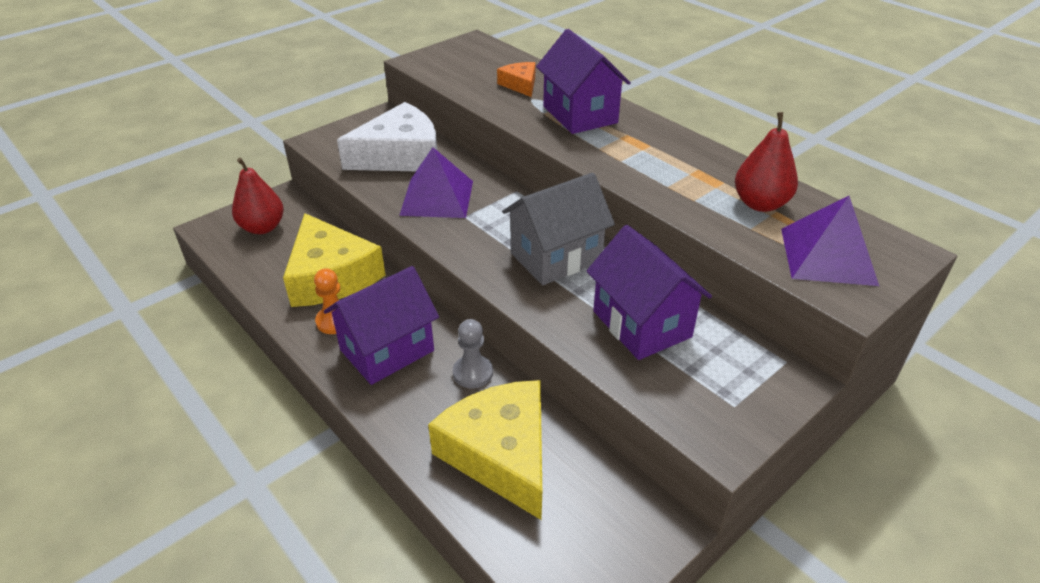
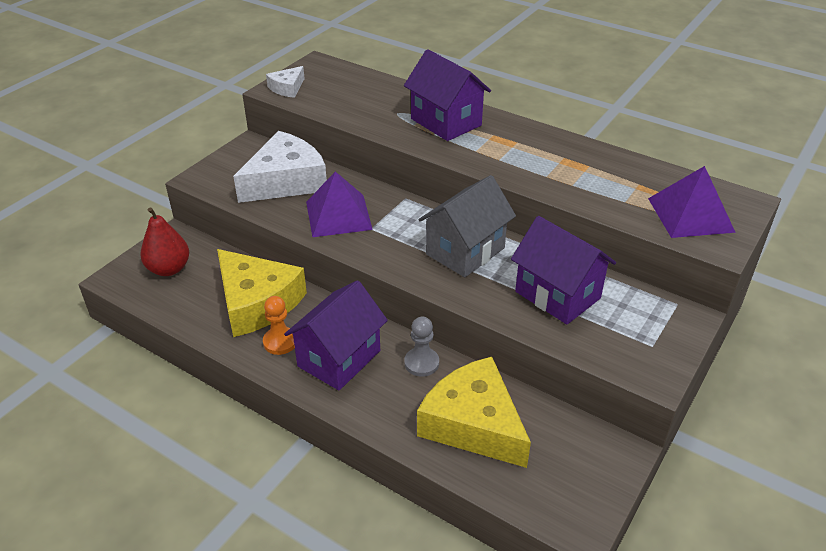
camera: 15 degrees left, 0 degrees up
(430, 61) = (287, 88): none -> white cheese
(520, 85) = (381, 101): orange cheese -> none
(760, 204) = (624, 180): red pear -> none

